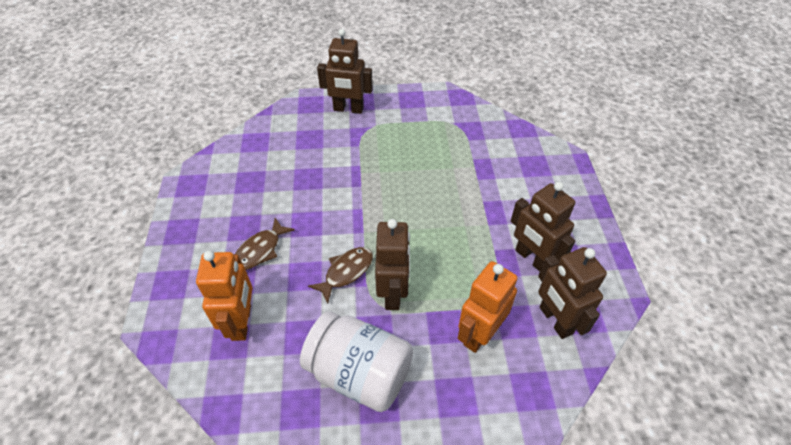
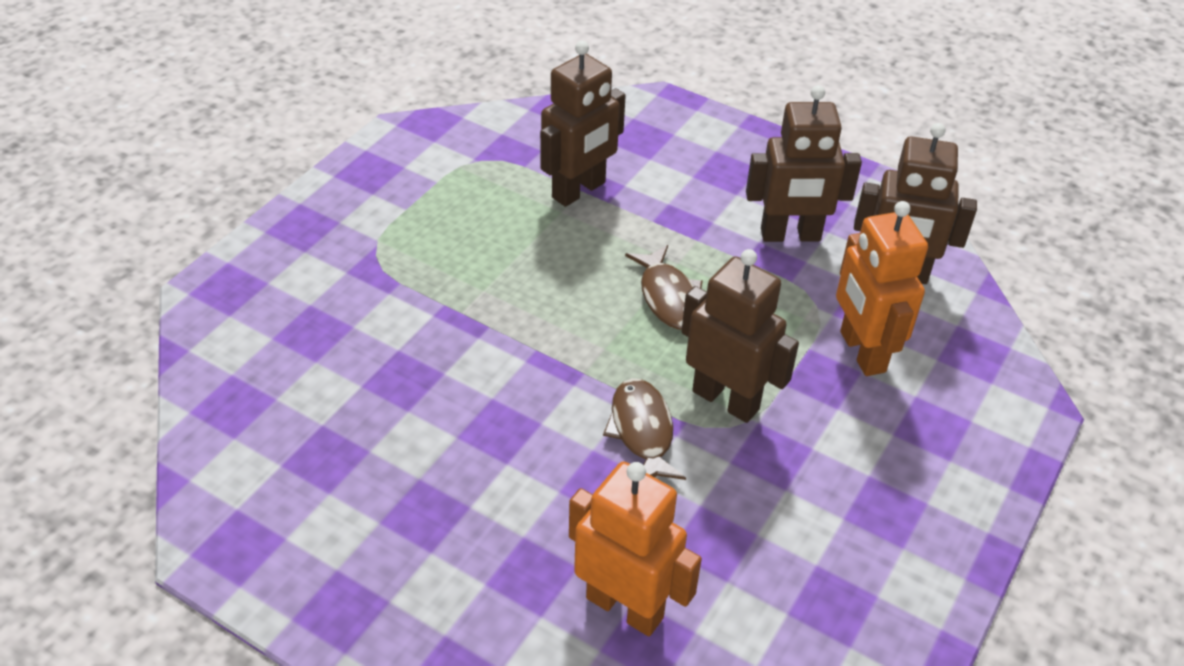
camera: 55 degrees left, 5 degrees down
(260, 250) = (499, 515): brown fish -> brown fish (668, 297)
(348, 109) = (302, 250): brown robot -> brown robot (579, 190)
(359, 373) = (827, 507): white jar -> none

